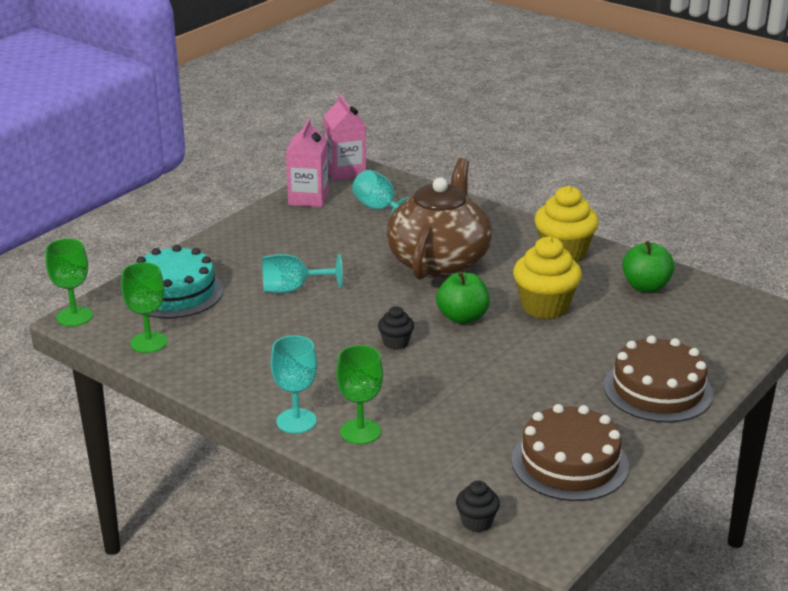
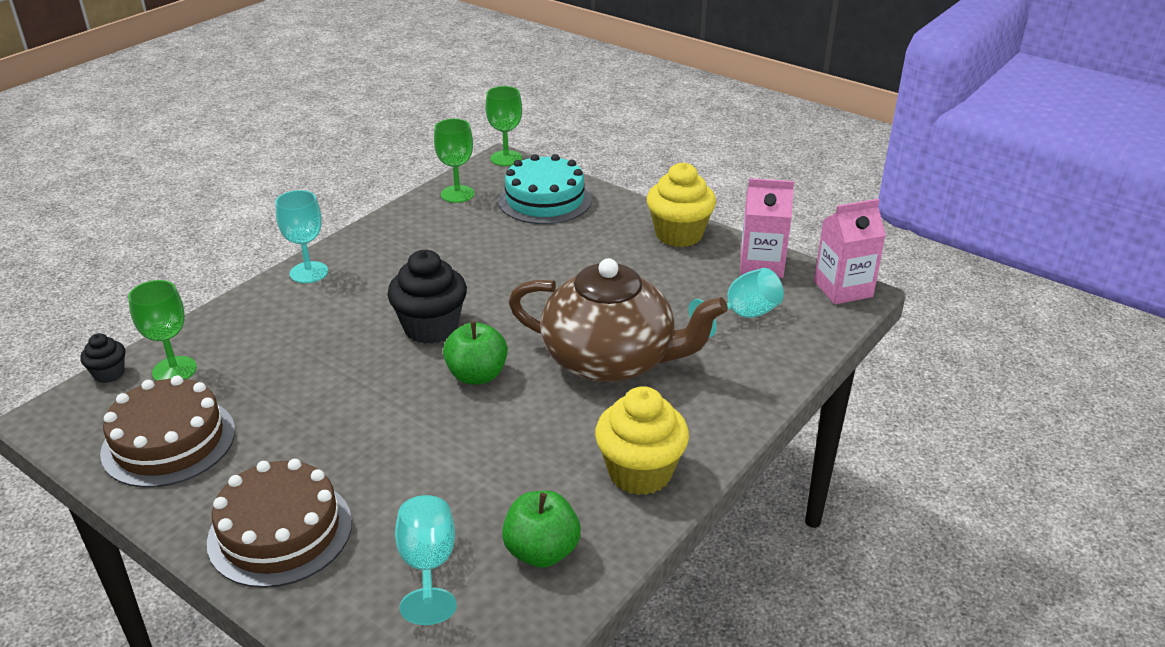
camera: 90 degrees right, 5 degrees up
(293, 289) = (548, 262): turquoise goblet -> turquoise goblet (428, 566)
(360, 431) = (279, 307): green goblet -> green goblet (174, 370)
(396, 343) = (431, 328): black cupcake -> black cupcake, size x1.95
(545, 307) = (495, 444): yellow cupcake -> yellow cupcake (679, 234)

